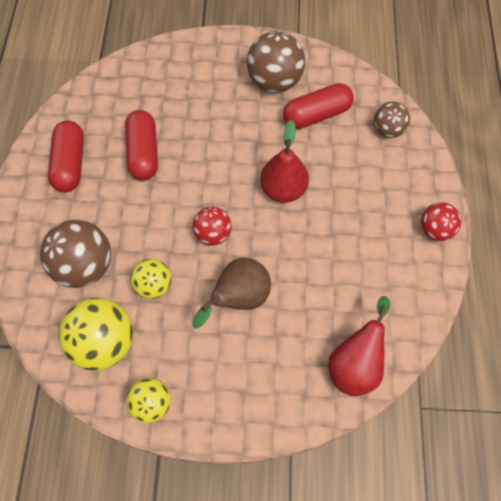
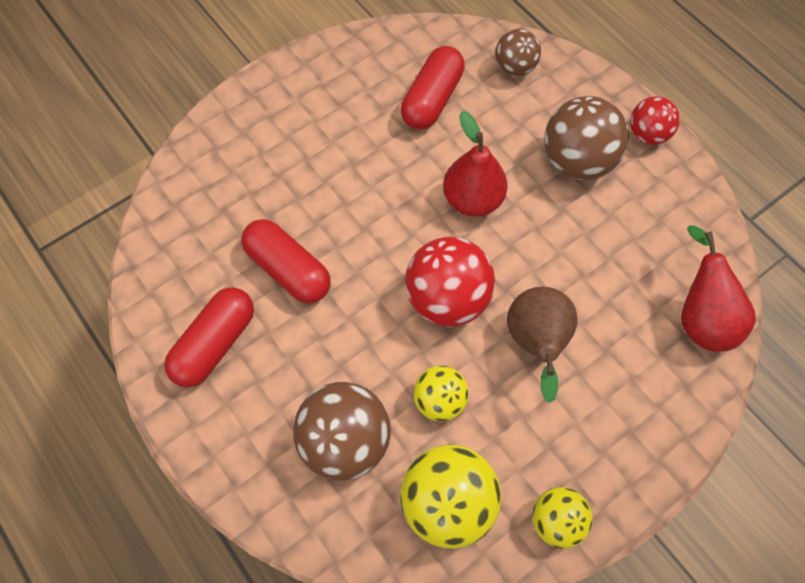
camera: 40 degrees left, 0 degrees up
(70, 164) = (214, 344): red capsule -> red capsule turned 75 degrees clockwise
(213, 234) = (447, 299): red ball -> red ball, size x1.68
(274, 81) = (355, 94): brown ball -> brown ball (577, 161)

